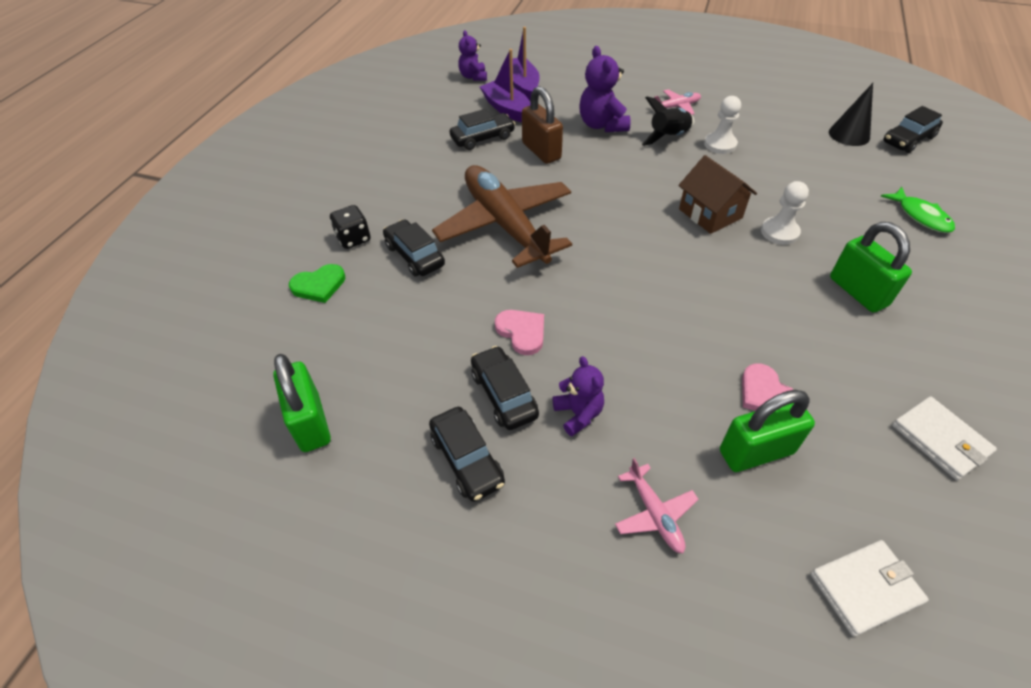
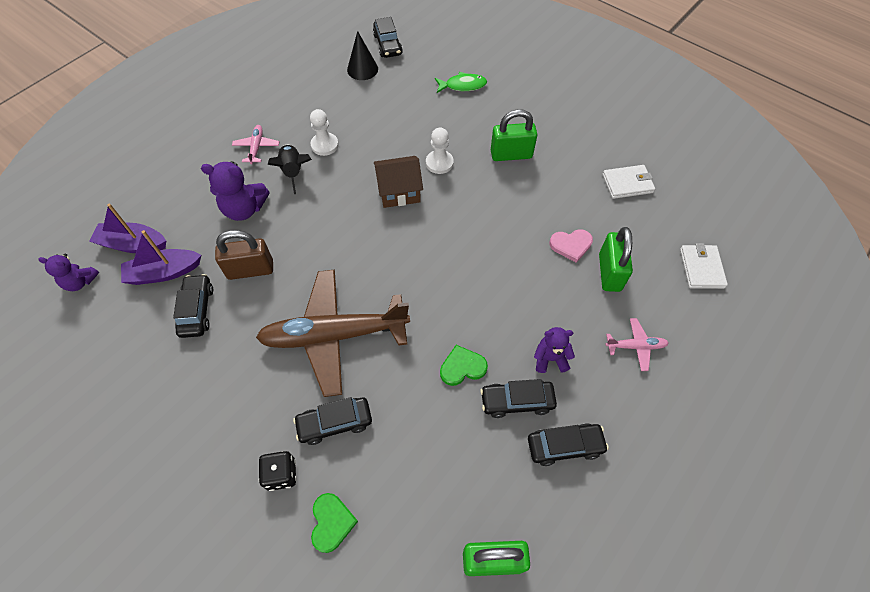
camera: 70 degrees left, 10 degrees up
(522, 332) = (462, 367): pink heart -> green heart

